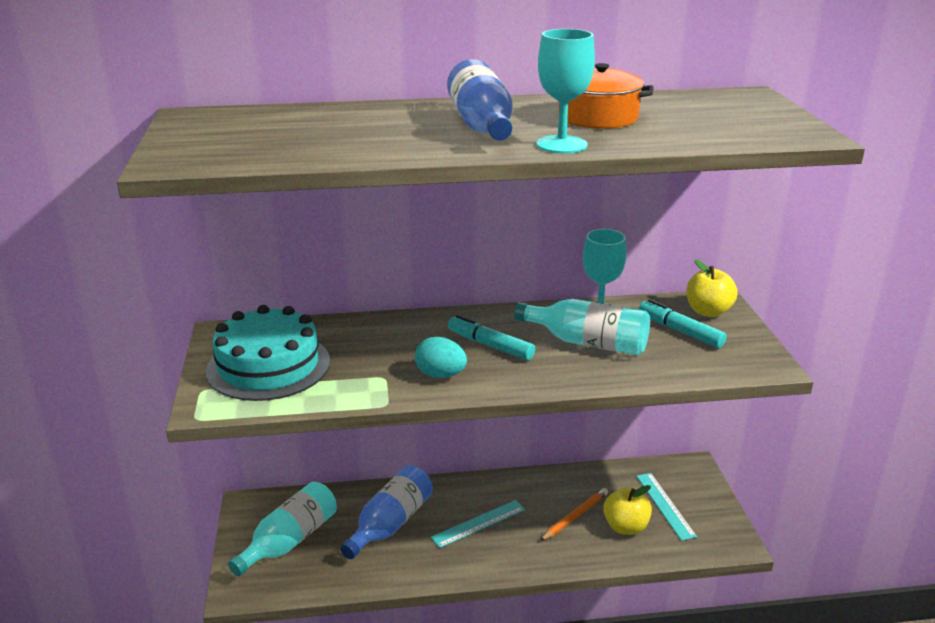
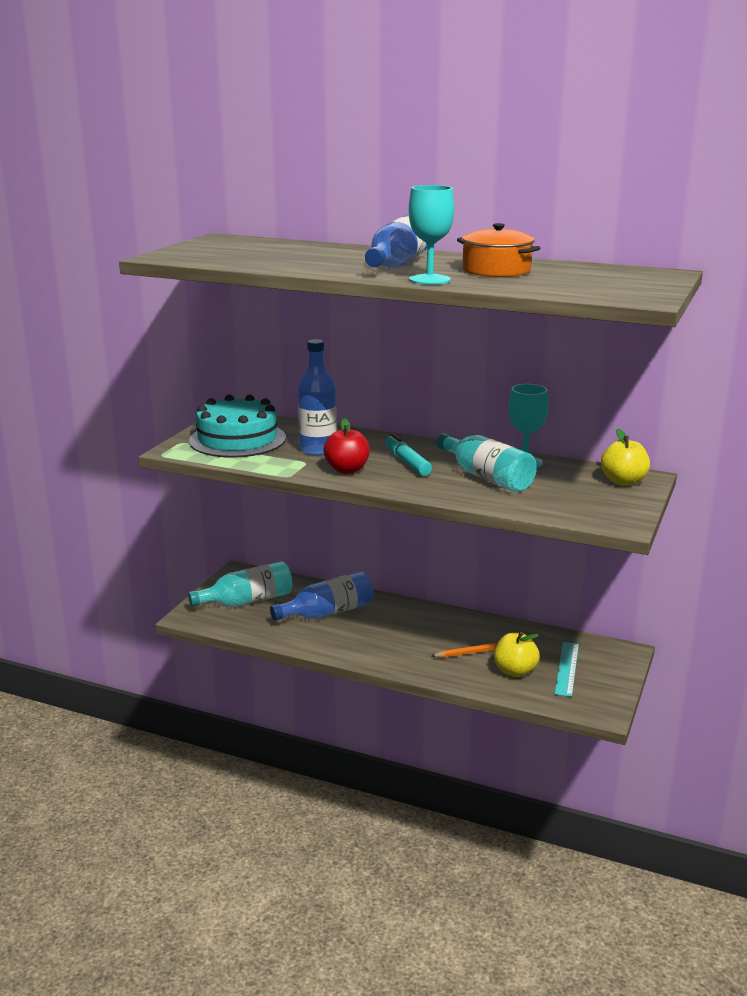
camera: 30 degrees right, 5 degrees down
(378, 355) = (318, 450): none -> blue bottle
(440, 375) = (347, 470): turquoise egg -> red apple
(478, 523) = (395, 632): turquoise ruler -> none
(680, 331) = (577, 487): turquoise marker -> none

